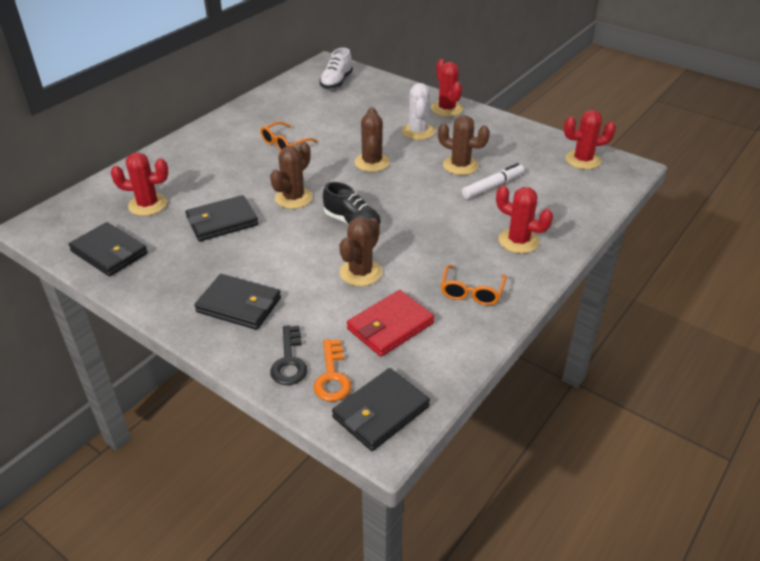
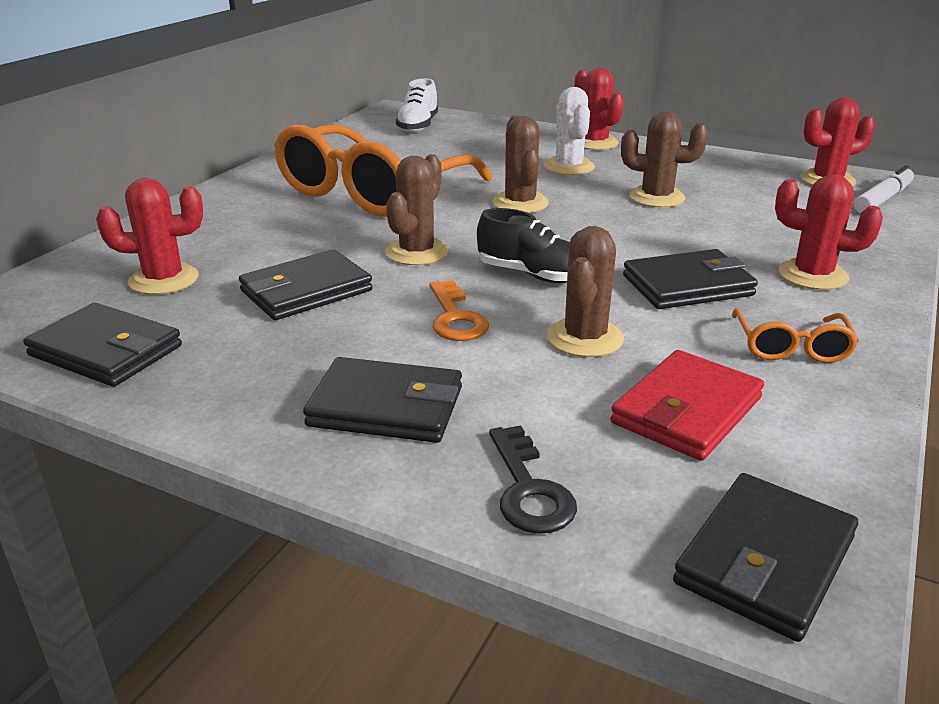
camera: 10 degrees left, 10 degrees down
(284, 144) = (371, 192): orange glasses -> orange glasses, size x2.36
(332, 376) = (628, 506): orange key -> orange key (455, 318)
(439, 241) = (687, 285): none -> black wallet
(492, 186) = (722, 216): white marker -> white marker (882, 199)

